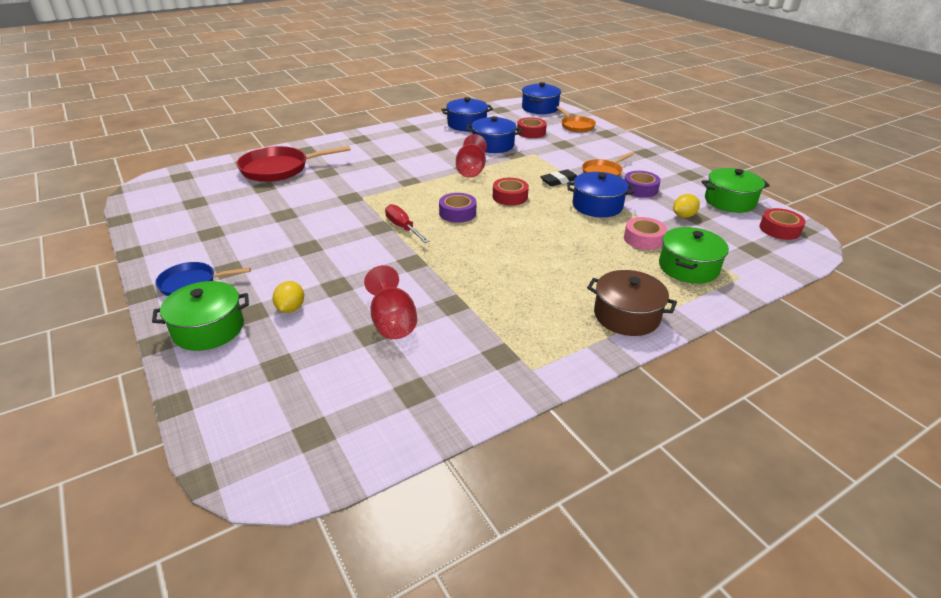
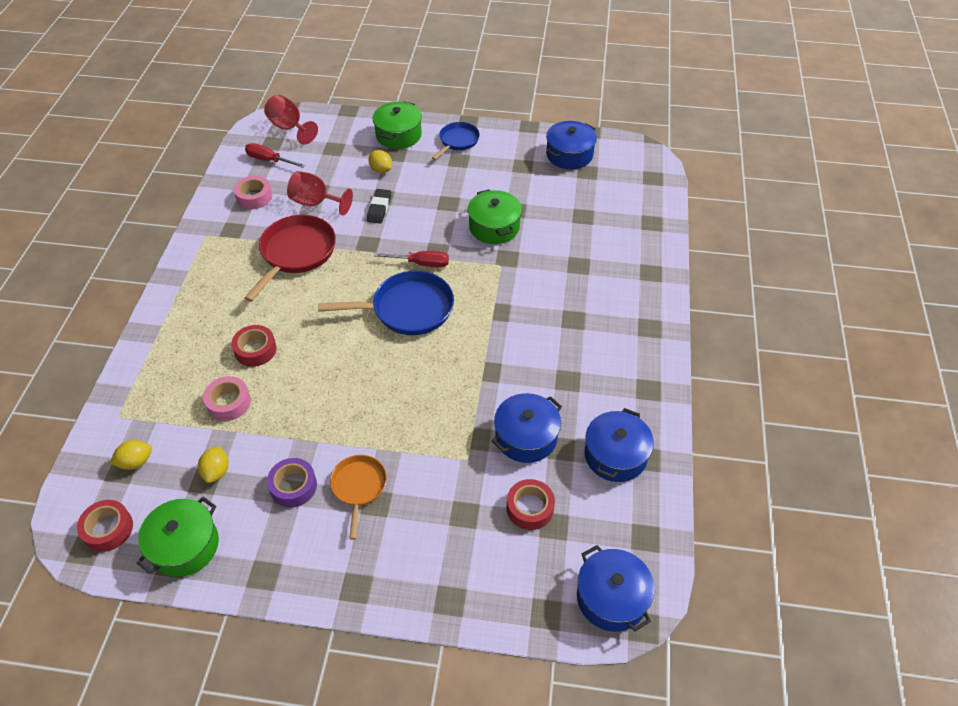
camera: 130 degrees right, 15 degrees up
(279, 169) = (615, 238): red pan -> red pan (296, 254)
(354, 409) = (269, 160): none -> red screwdriver
(433, 374) = (254, 197): none -> pink tape
(457, 213) = (407, 309): purple tape -> blue pan
(471, 170) = (479, 372): red goblet -> red goblet (289, 128)
(510, 197) = (395, 364): red tape -> red tape (255, 350)
(559, 181) = (384, 429): black eraser -> black eraser (379, 208)
(576, 126) = (505, 584): orange pan -> none
(597, 206) = (309, 418): blue pot -> blue pot (569, 155)
(626, 316) = (181, 310): brown pot -> none
(688, 267) = (167, 395): green pot -> green pot (494, 227)
(740, 247) = (136, 462): none -> yellow lemon

